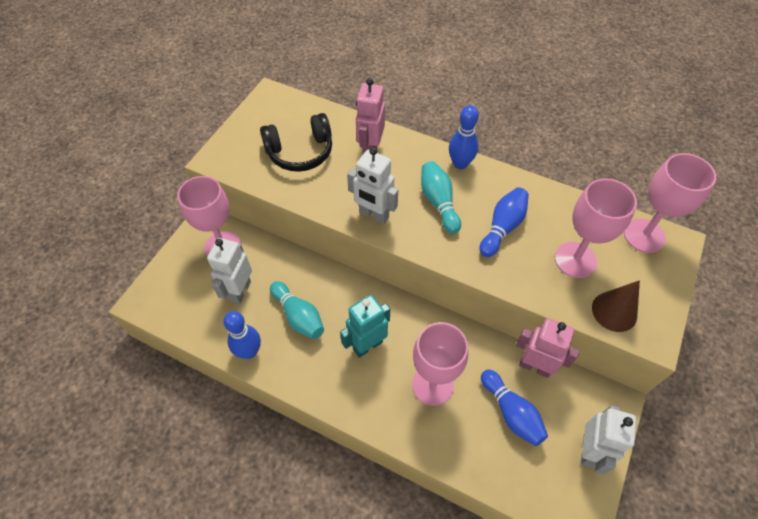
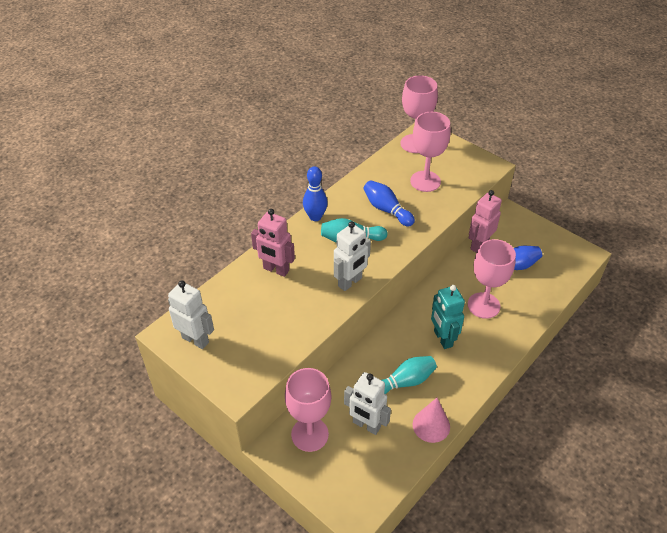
camera: 75 degrees left, 10 degrees down
(249, 351) = (431, 425): blue bowling pin -> pink cone
(300, 152) = (257, 321): black headphones -> none
(589, 450) = (542, 237): white robot -> white robot (195, 339)
(614, 311) = (470, 176): brown cone -> none

